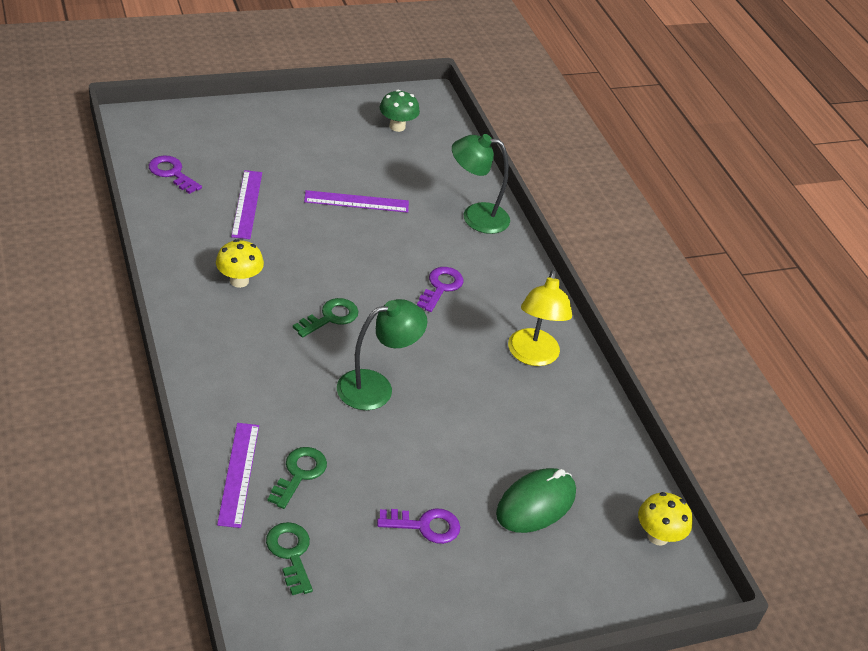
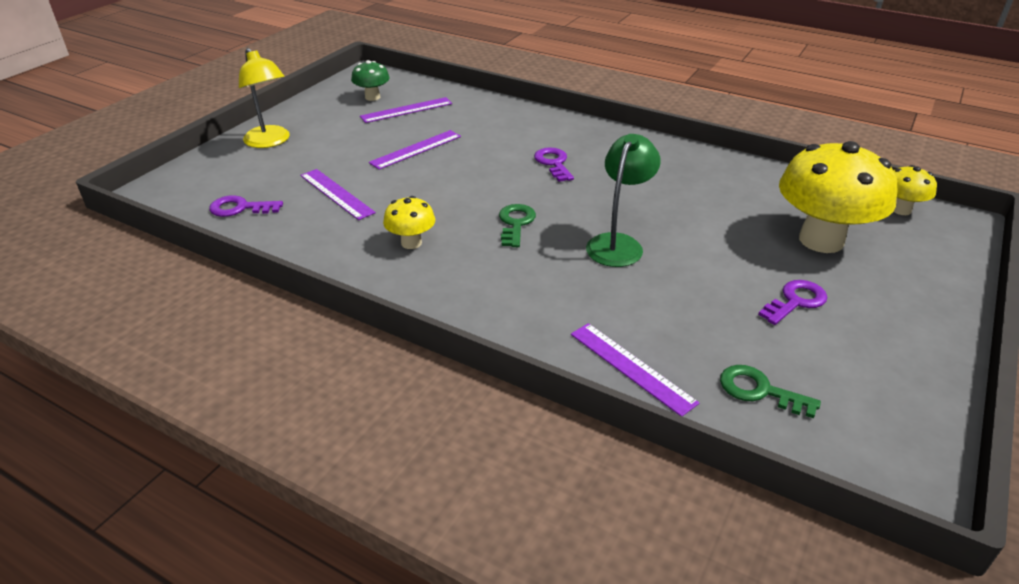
camera: 35 degrees left, 5 degrees down
(299, 474) = (669, 333): green key -> none
(405, 157) = (406, 110): none -> purple ruler
(475, 216) = (507, 116): green lamp -> none
(532, 356) = (671, 165): yellow lamp -> yellow lamp (270, 142)
(535, 504) = (821, 240): green mouse -> yellow mushroom

